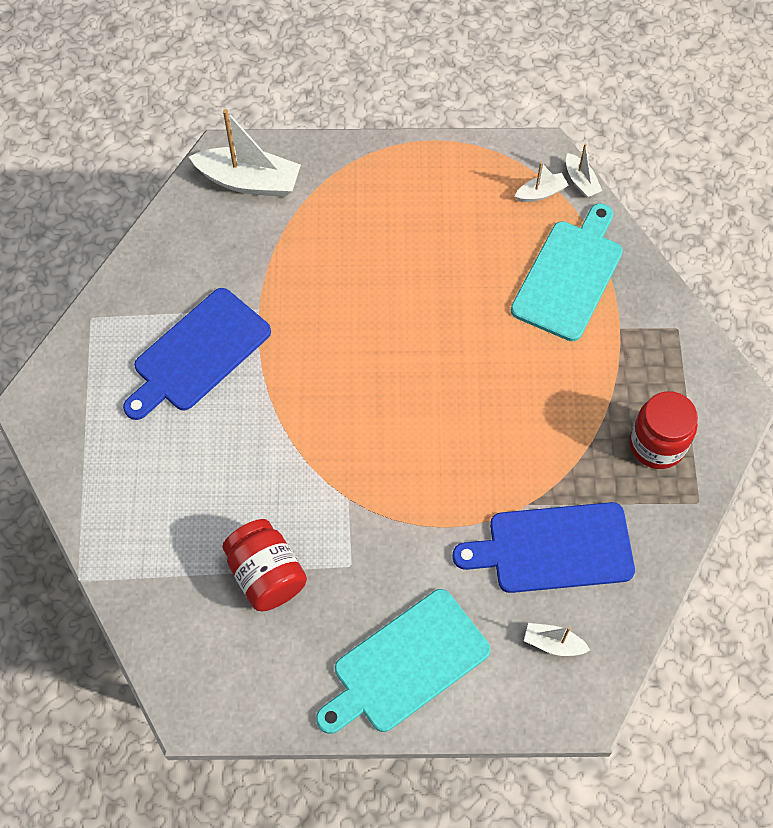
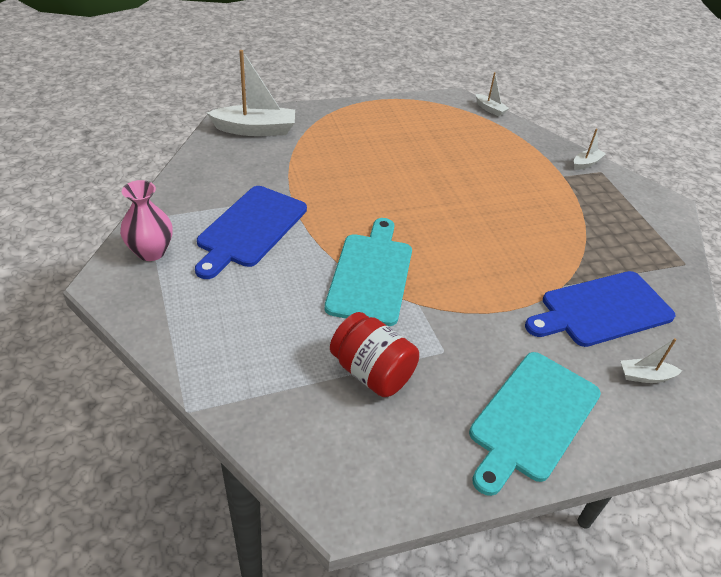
camera: 20 degrees left, 20 degrees down
(84, 369) = (151, 252): none -> pink vase
(541, 193) = (467, 117): white boat -> white boat (586, 163)
(569, 276) = (512, 154): turquoise cutting board -> turquoise cutting board (371, 274)
(657, 444) = (632, 235): red jar -> none

